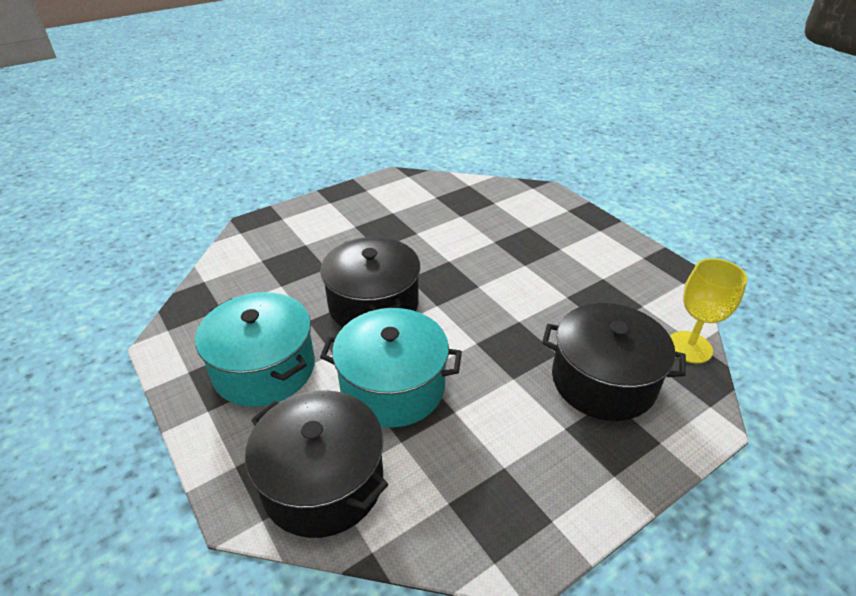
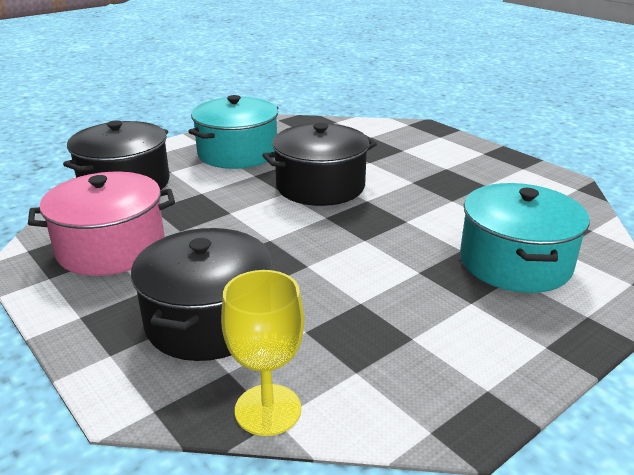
camera: 85 degrees right, 10 degrees down
(393, 386) = (213, 202): turquoise pot -> turquoise pot (515, 262)
(489, 470) = (111, 247): none -> pink pot

